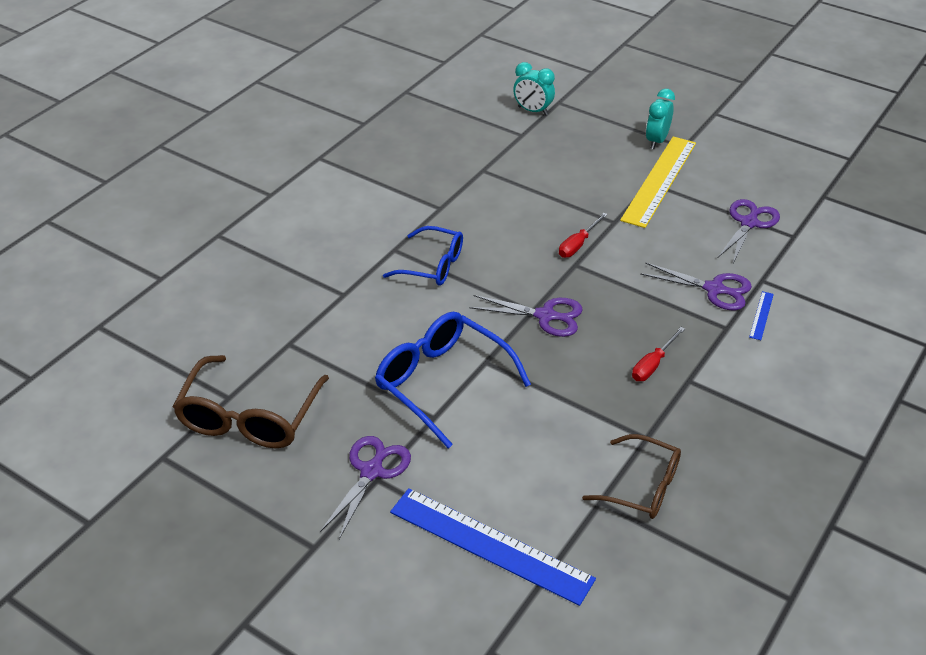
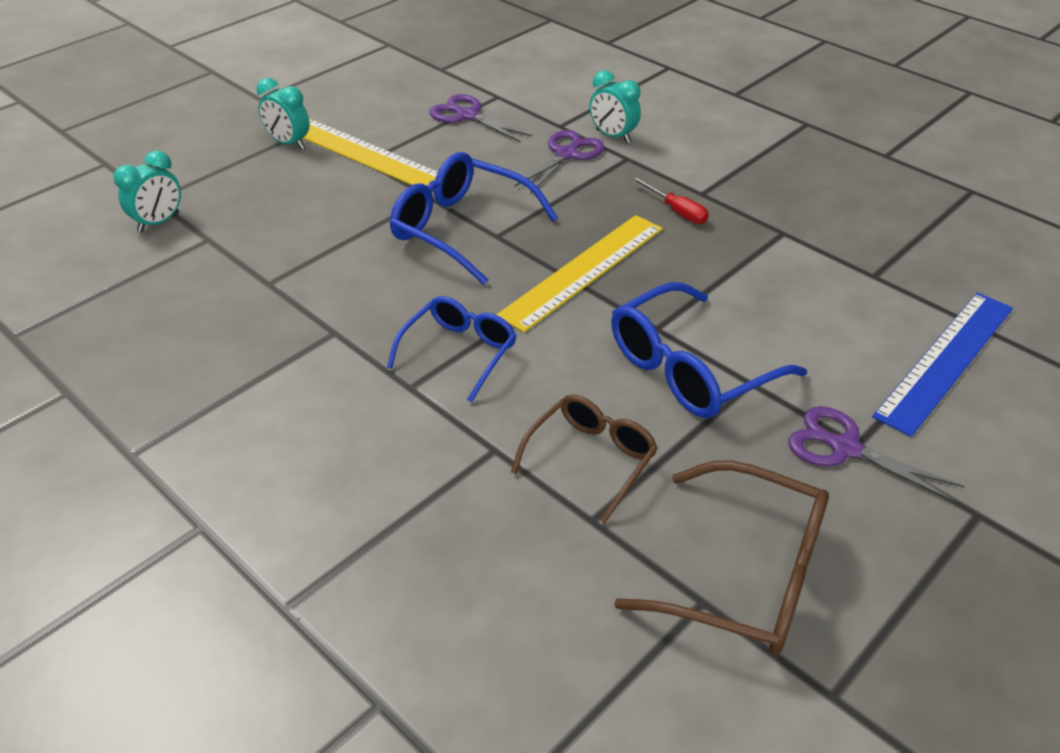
camera: 80 degrees left, 0 degrees up
(545, 316) = (584, 271): purple scissors -> yellow ruler
(578, 244) = (461, 228): red screwdriver -> blue glasses
(642, 487) = (851, 246): brown glasses -> brown glasses (591, 459)
(761, 315) = (613, 136): blue ruler -> turquoise clock

